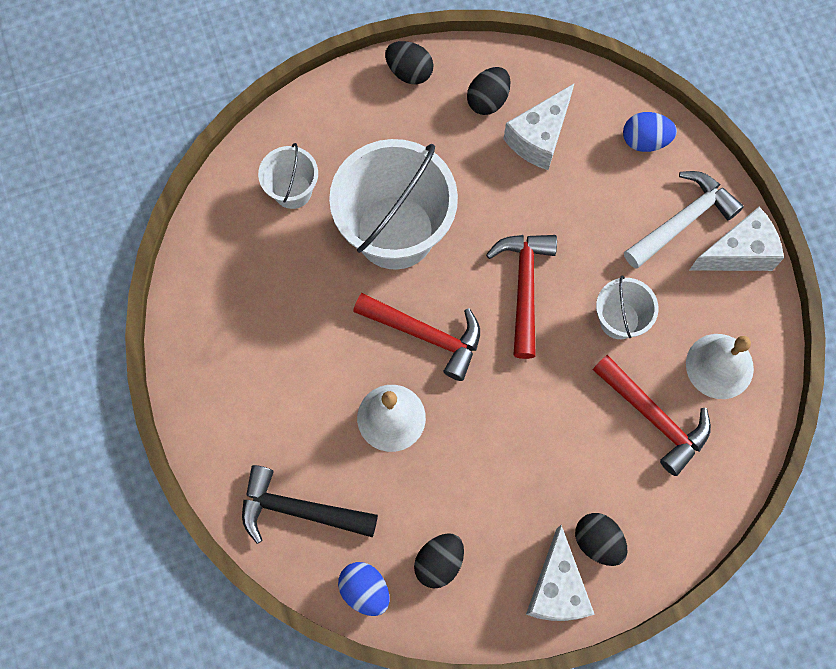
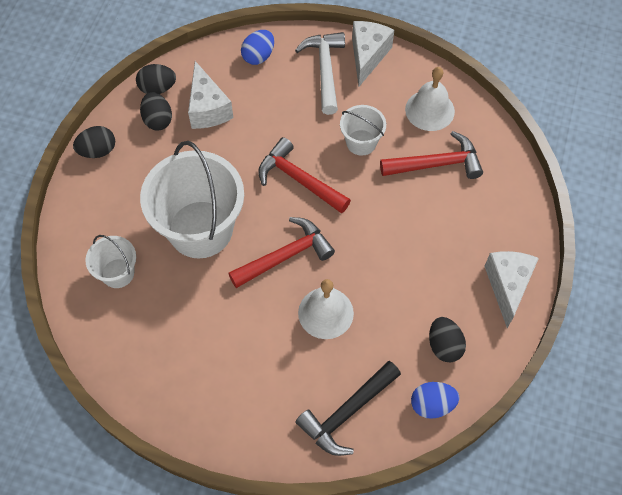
camera: 55 degrees left, 10 degrees down
(557, 588) = (507, 286): white cheese -> white cheese turned 120 degrees counterclockwise
(598, 541) = (493, 244): black egg -> black egg (157, 88)

